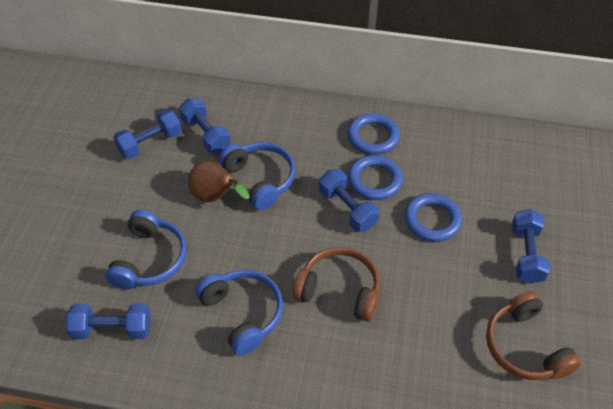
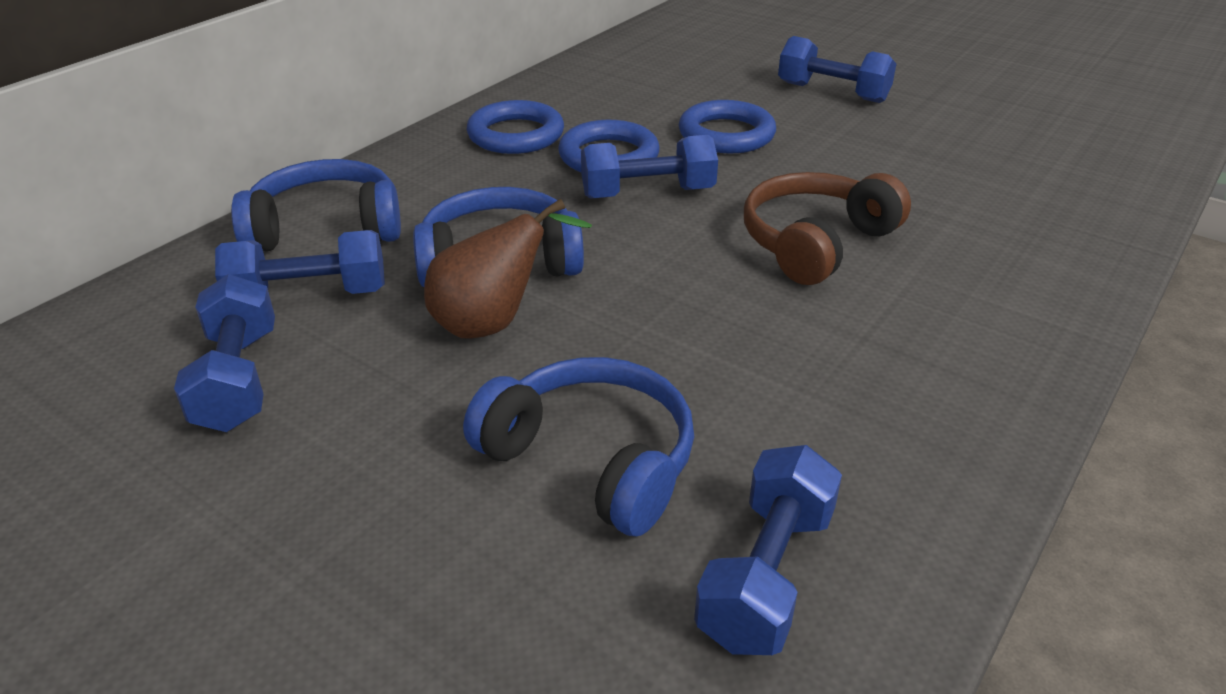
camera: 65 degrees left, 15 degrees down
(243, 313) = (816, 358): blue headphones -> blue headphones (326, 228)
(525, 346) = (985, 132): brown headphones -> none

